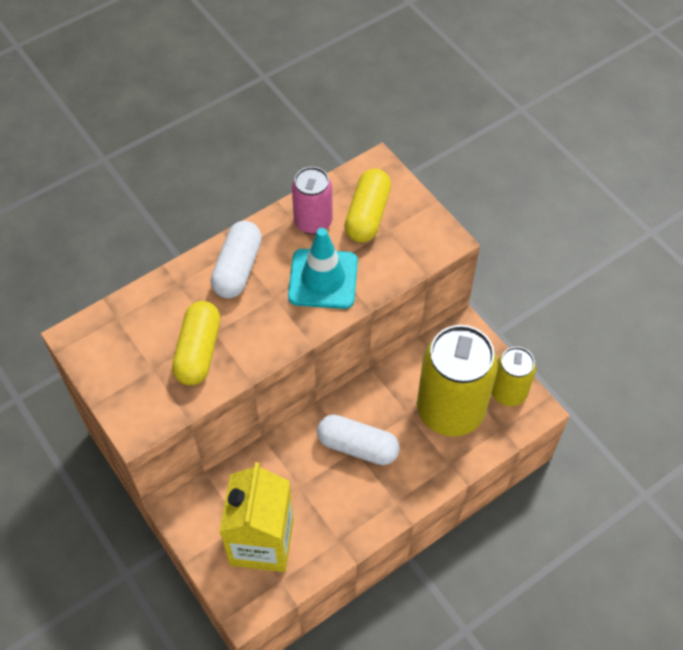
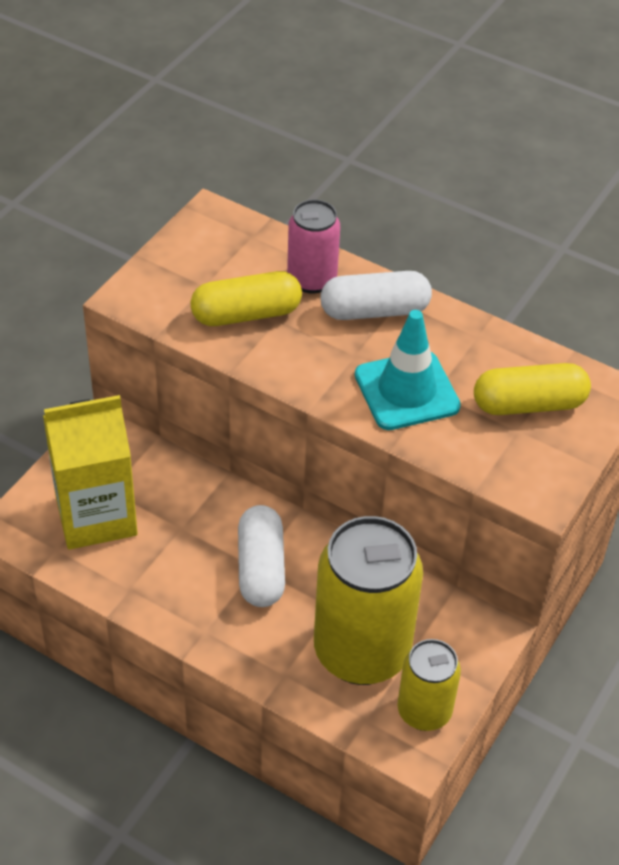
camera: 65 degrees right, 10 degrees down
(313, 222) = (483, 356): pink can -> pink can (312, 279)

